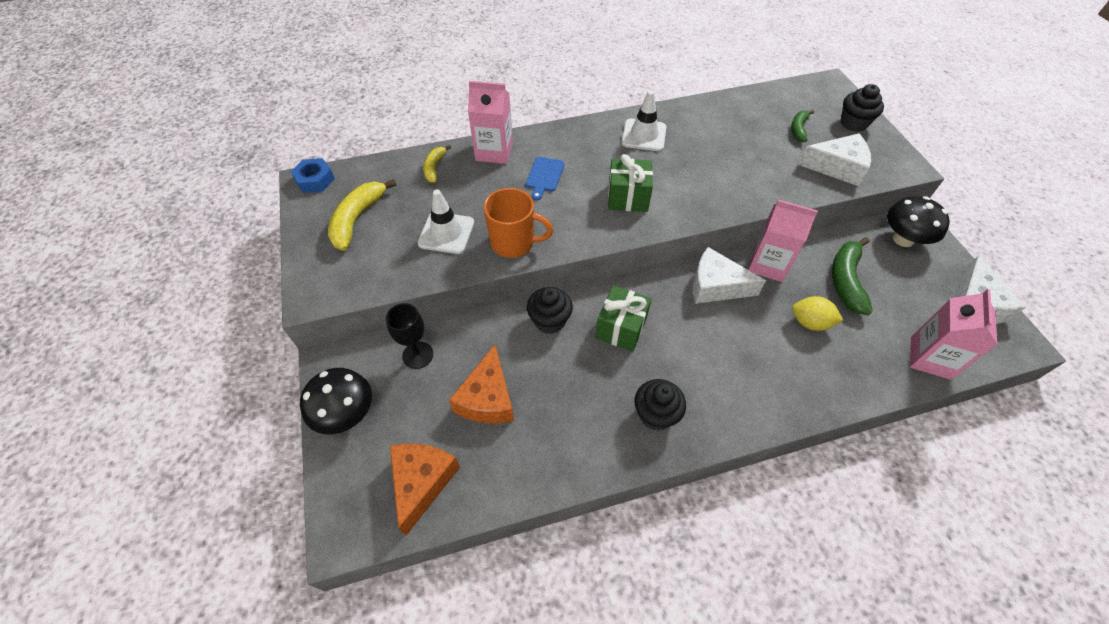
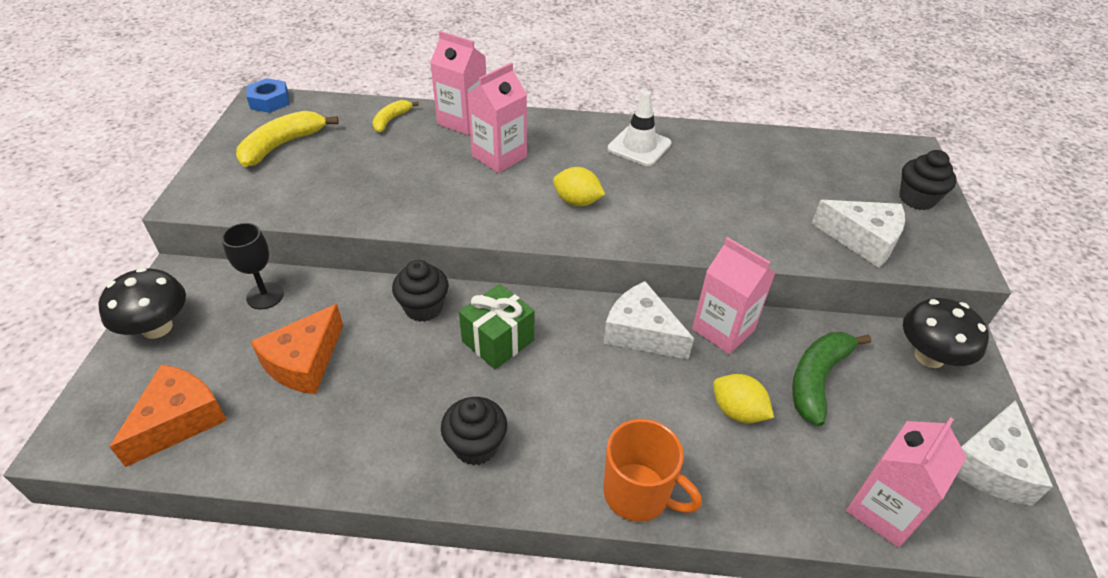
camera: 20 degrees right, 10 degrees down
(446, 233) = (358, 181): white traffic cone -> none
(514, 243) = (420, 210): orange mug -> orange mug (638, 494)
(544, 176) = (499, 156): blue cutting board -> pink carton
(628, 197) = (577, 201): green gift -> yellow lemon
(798, 129) = (837, 187): green banana -> none

